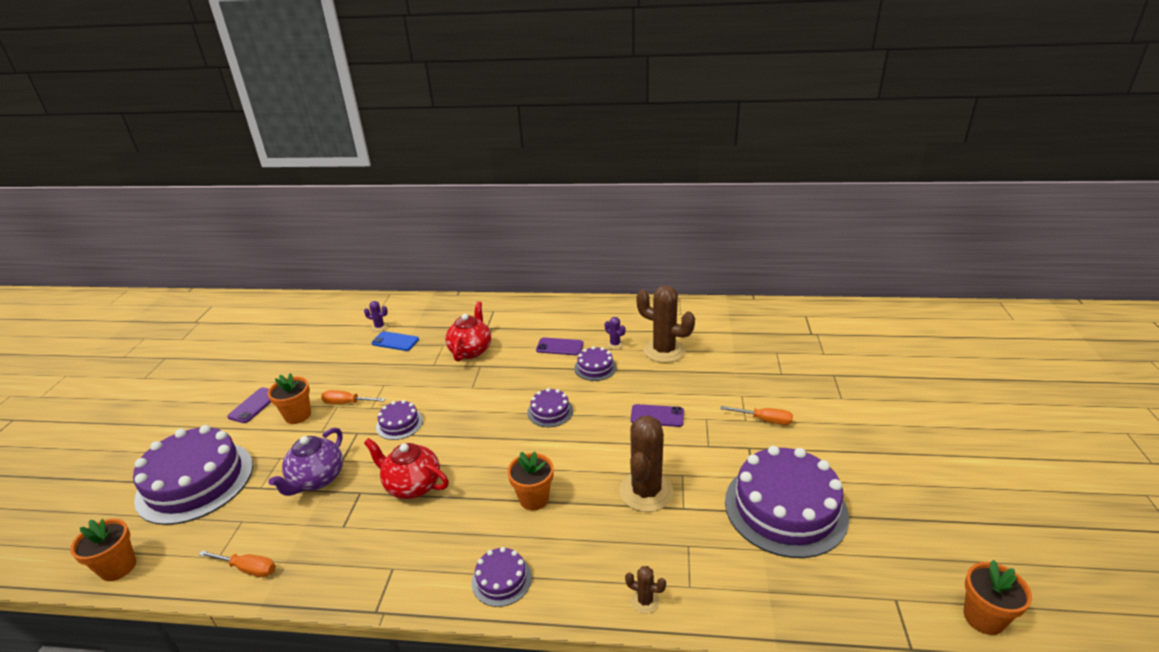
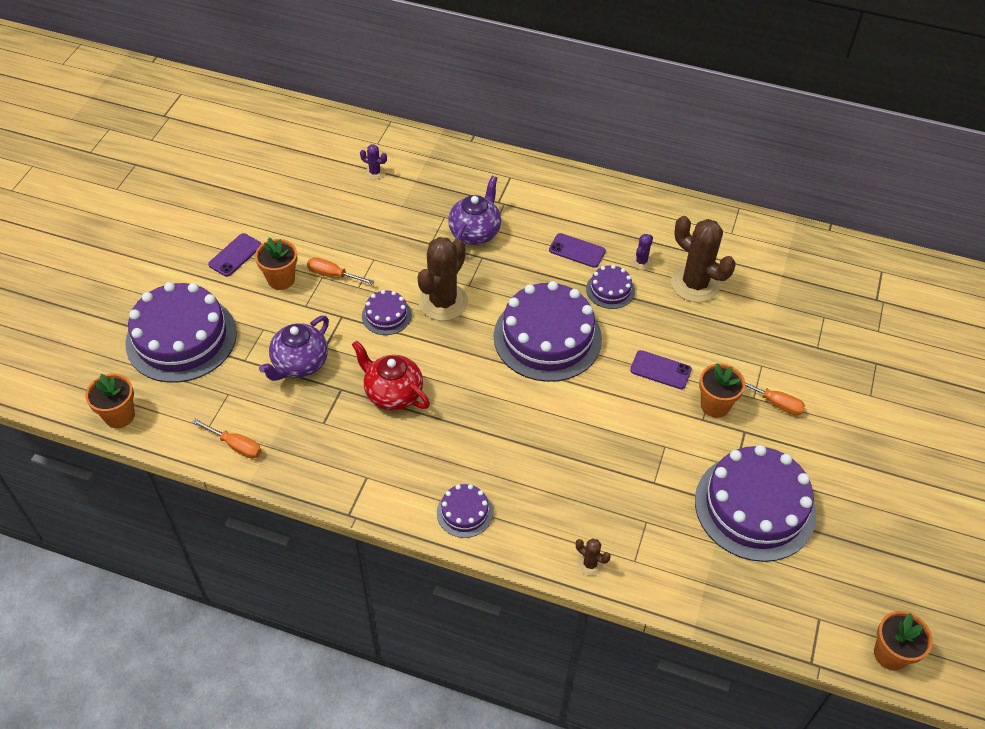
camera: 10 degrees right, 20 degrees up
(395, 341) = (391, 199): blue phone -> none
(471, 350) = (475, 232): red teapot -> purple teapot
(534, 499) = (510, 437): orange flower pot -> orange flower pot (715, 405)
(550, 411) = (547, 337): purple cake -> purple cake, size x2.15
(615, 344) = (641, 262): purple cactus -> purple cactus turned 60 degrees clockwise
(646, 492) = (622, 456): brown cactus -> brown cactus (443, 302)

